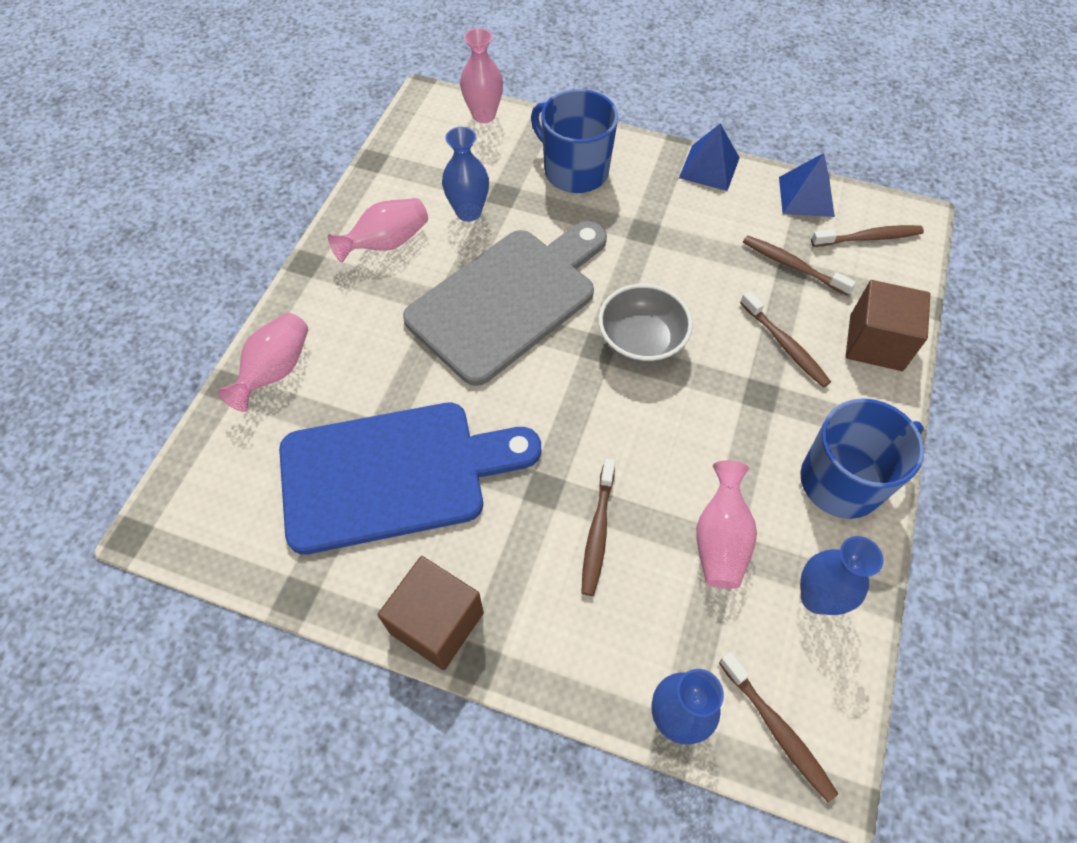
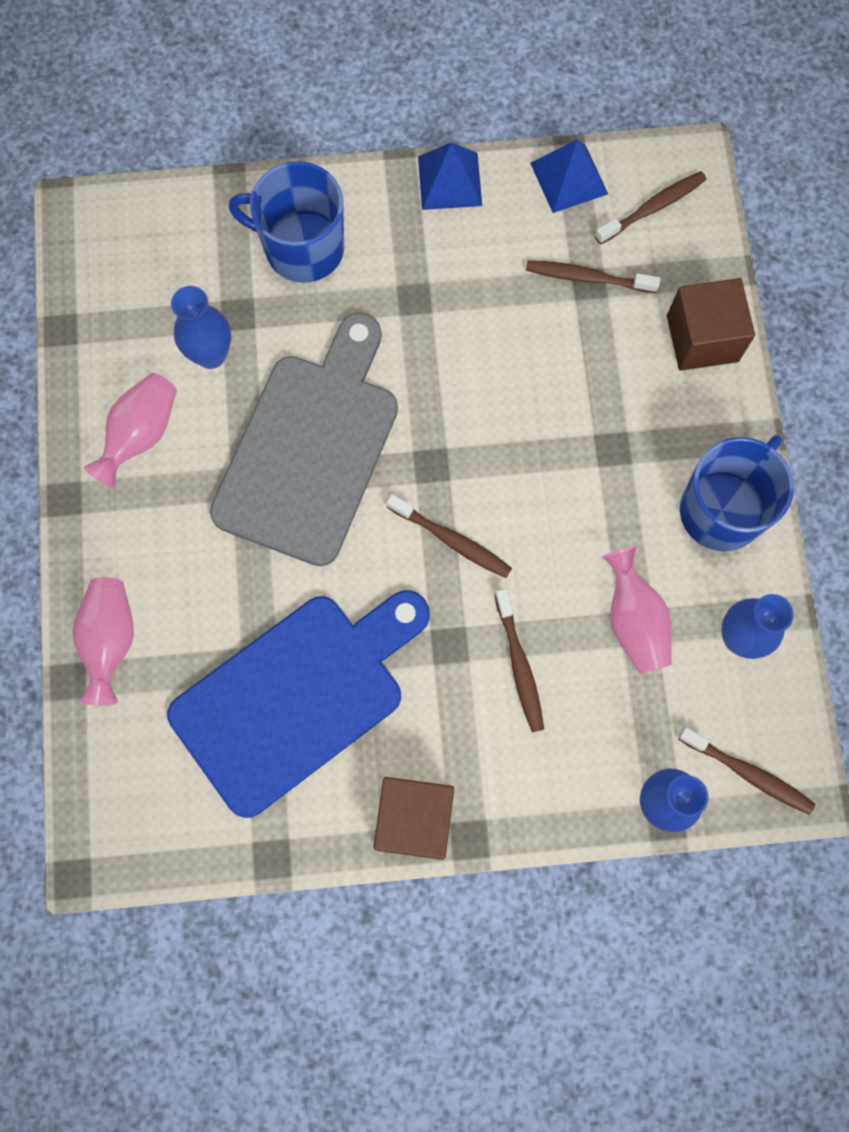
camera: 25 degrees left, 15 degrees up
(484, 115) = (158, 210): pink vase -> none
(641, 341) = (471, 439): grey bowl -> none
(785, 345) = (615, 380): brown toothbrush -> brown toothbrush (452, 540)

